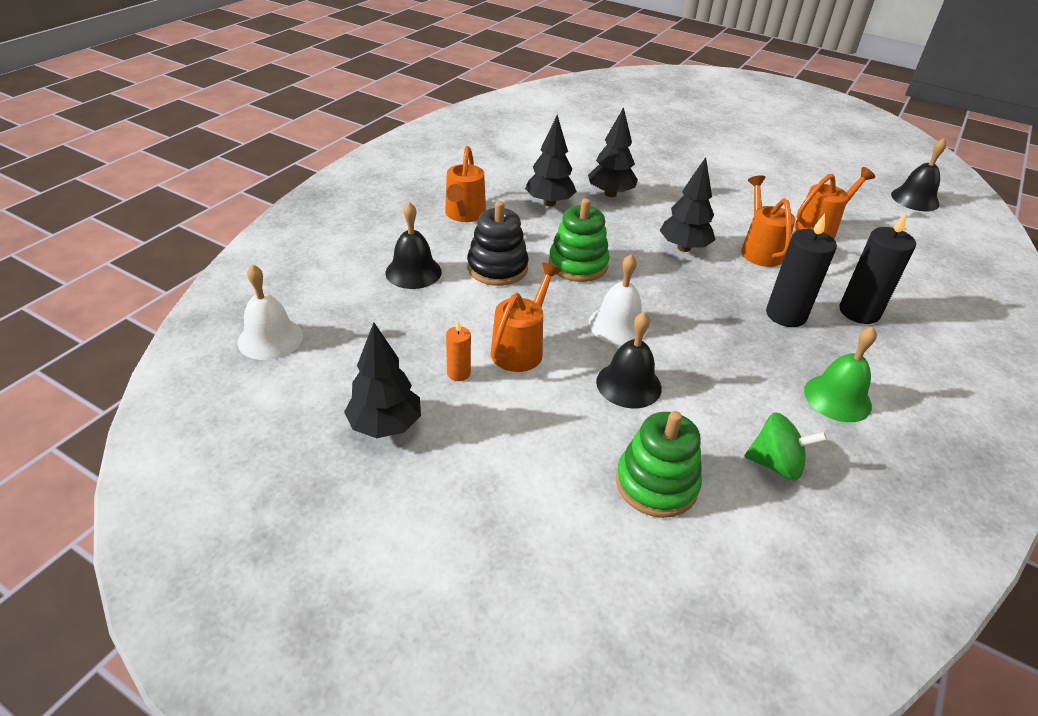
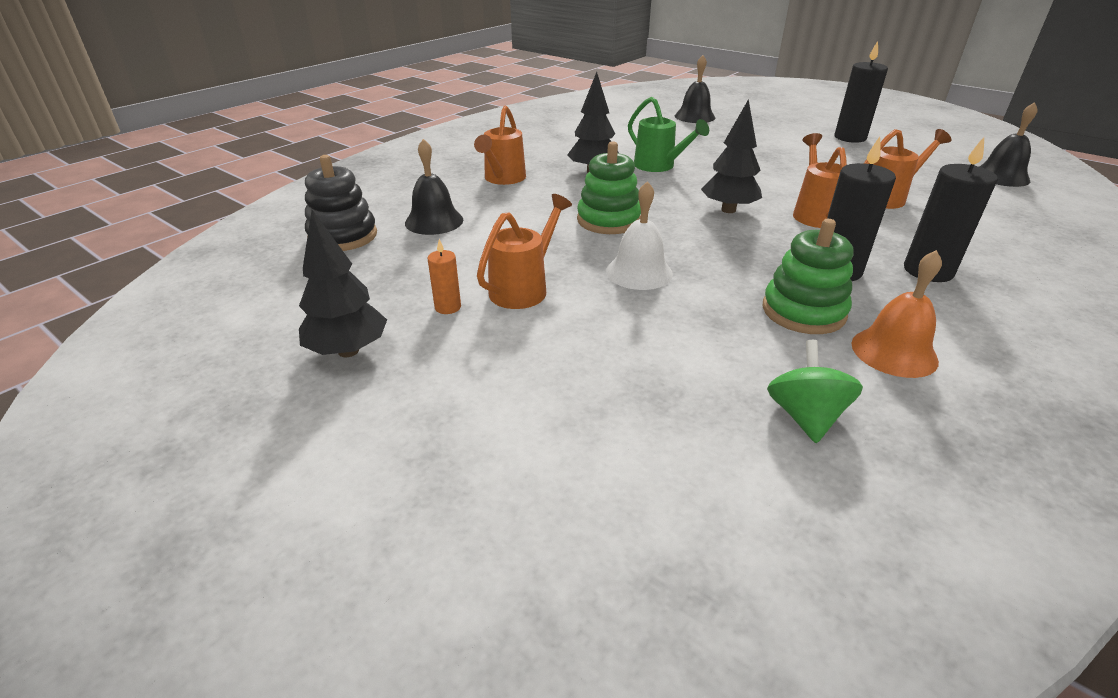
camera: 10 degrees right, 5 degrees down
(270, 338) = (265, 269): white bell -> none
(497, 268) = (522, 220): black stacking toy -> black stacking toy (343, 236)
(610, 194) = (659, 166): black tree -> green watering can
(628, 384) = (637, 326): black bell -> black bell (694, 116)
(656, 484) = (646, 427): green stacking toy -> green stacking toy (803, 311)
(776, 464) = (805, 416): green spinning top -> green spinning top turned 105 degrees counterclockwise
(781, 152) = (850, 137): none -> black candle
(837, 398) = (894, 352): green bell -> orange bell

